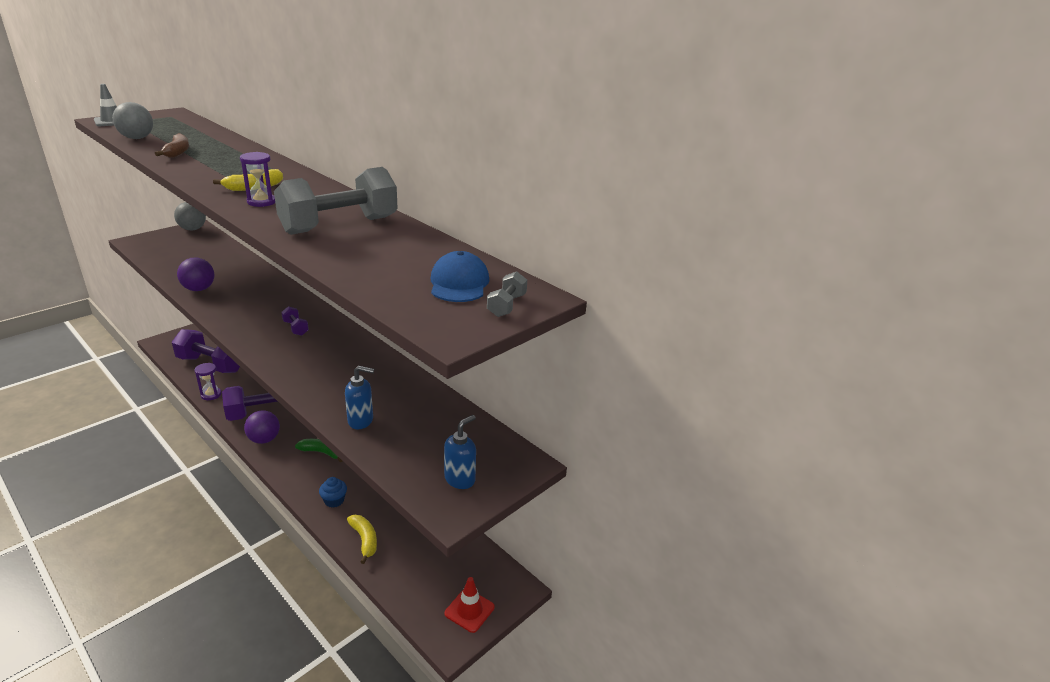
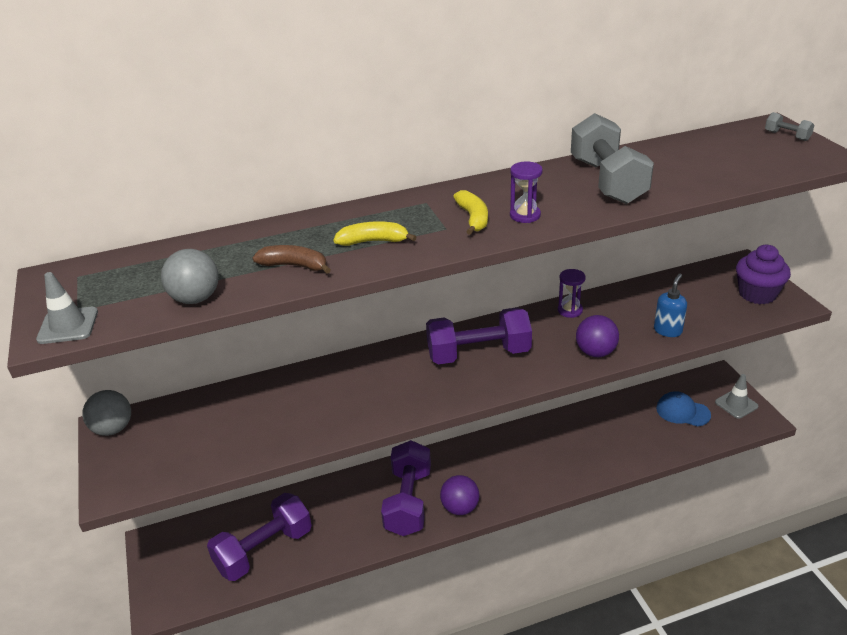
camera: 60 degrees left, 5 degrees up
(199, 289) = (334, 424): purple ball -> purple ball (595, 352)
(211, 394) = (340, 552): purple hourglass -> purple hourglass (570, 310)
(296, 328) = (478, 354): purple dumbbell -> purple dumbbell, size x2.40
(322, 452) = (504, 464): green banana -> none
(334, 500) = (583, 464): blue cupcake -> none
(364, 540) = (643, 450): yellow banana -> yellow banana (373, 241)
(459, 283) = (746, 146): blue cap -> blue cap (682, 411)
(460, 479) = (757, 294): blue soap dispenser -> purple cupcake
(469, 610) = (736, 404): red traffic cone -> grey traffic cone

